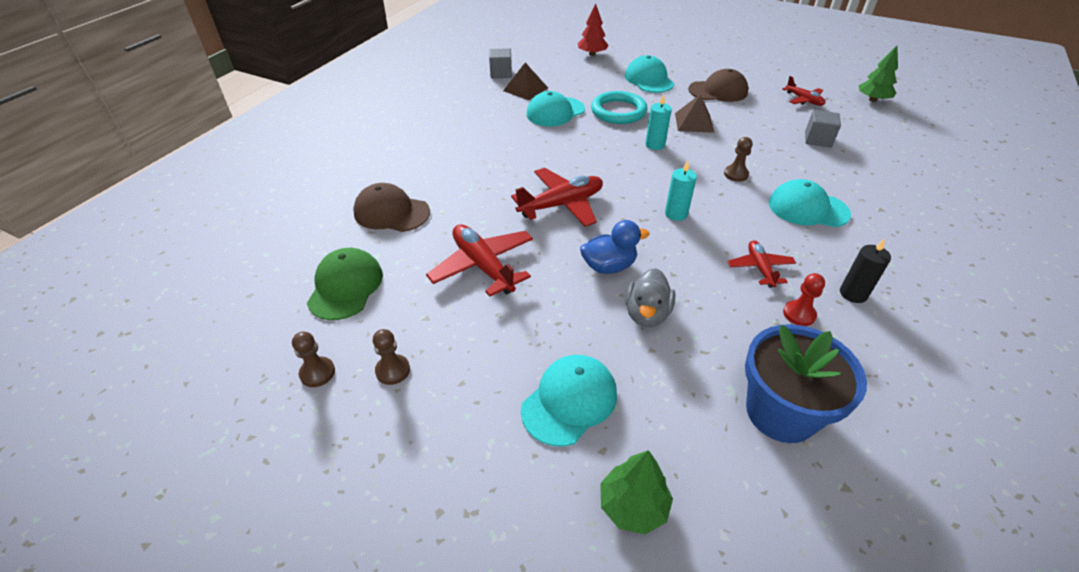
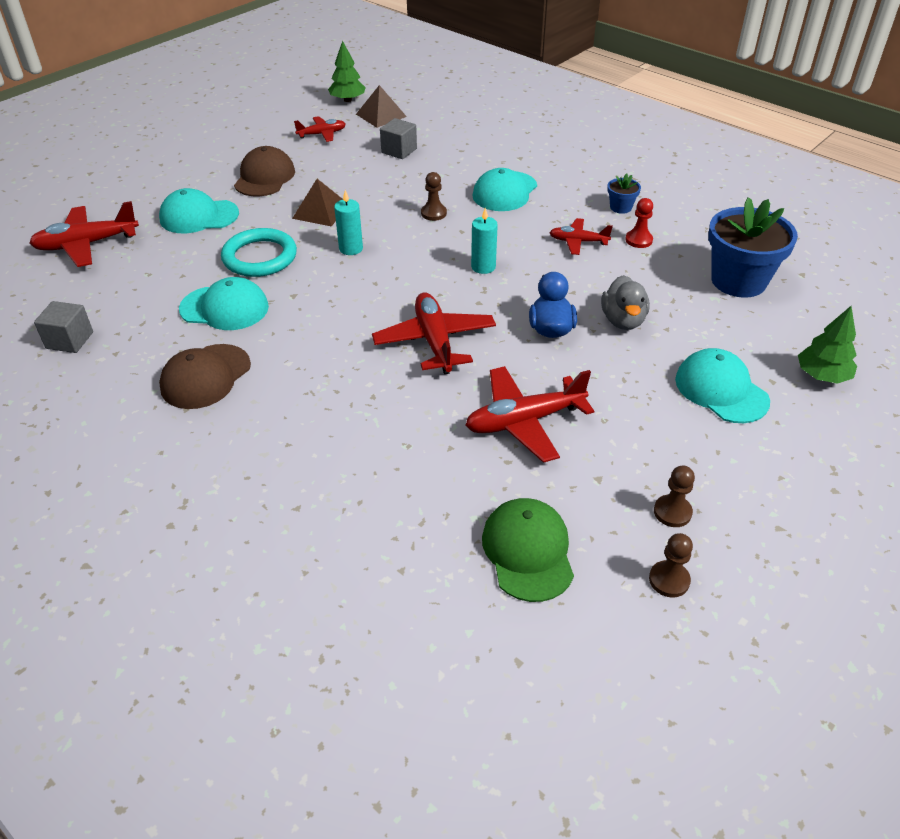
camera: 75 degrees left, 0 degrees up
(345, 286) = (528, 551): green cap -> green cap turned 60 degrees clockwise
(391, 212) = (387, 497): brown cap -> brown cap (205, 377)
(525, 89) = (140, 324): brown pyramid -> brown pyramid (381, 115)
(555, 112) = (224, 308): turquoise cap -> turquoise cap turned 60 degrees counterclockwise
(592, 54) = (87, 244): red tree -> red plane
(647, 314) = (623, 321): grey duck -> grey duck turned 60 degrees clockwise
(853, 294) = (620, 207): black candle -> blue flower pot

